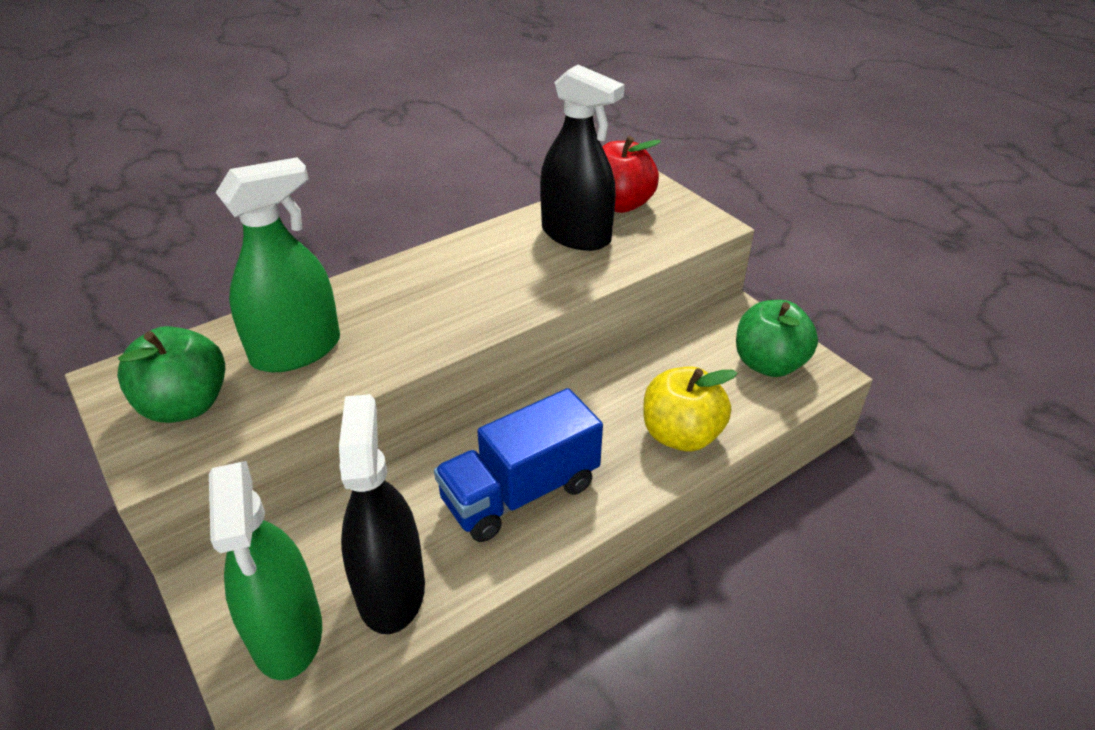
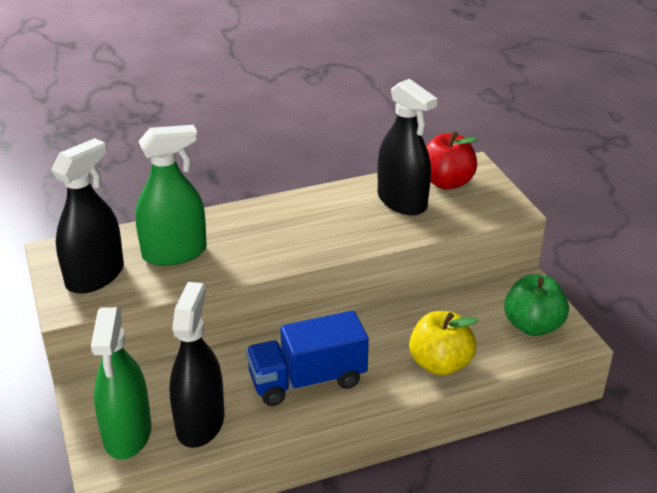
camera: 15 degrees right, 5 degrees down
(185, 405) = (95, 276): green apple -> black spray bottle

